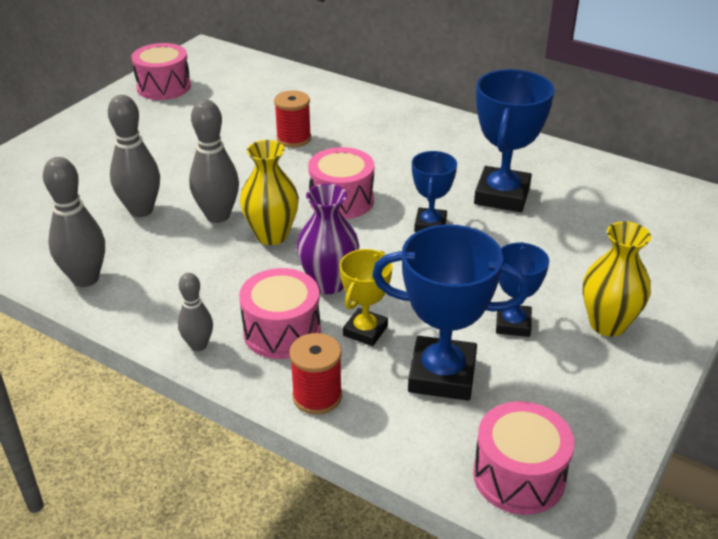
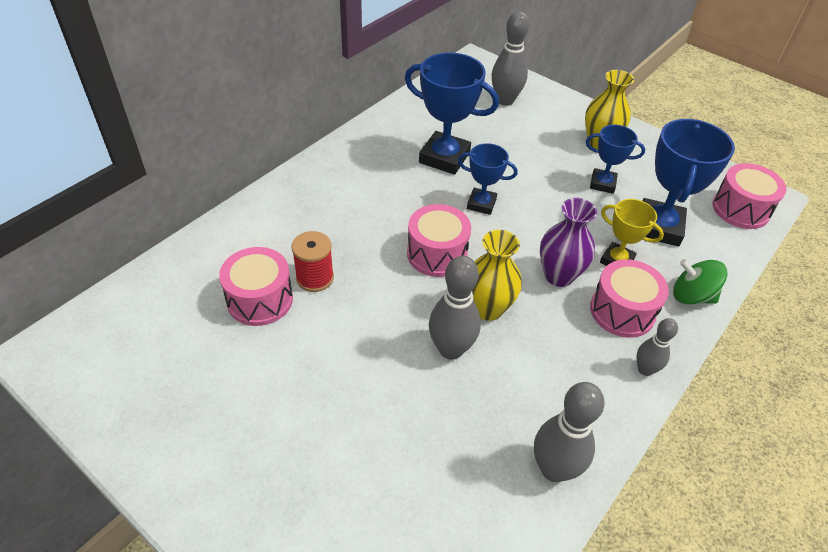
camera: 85 degrees left, 10 degrees up
(141, 210) = (432, 420): grey bowling pin -> grey bowling pin (505, 100)
(164, 87) = (135, 401): pink drum -> pink drum (260, 299)
(317, 396) = (691, 296): red spool -> green spinning top

